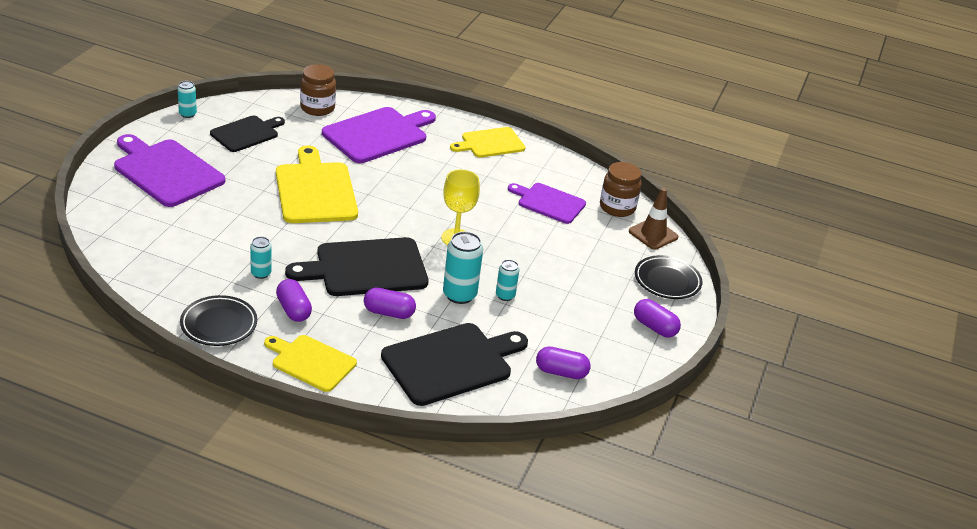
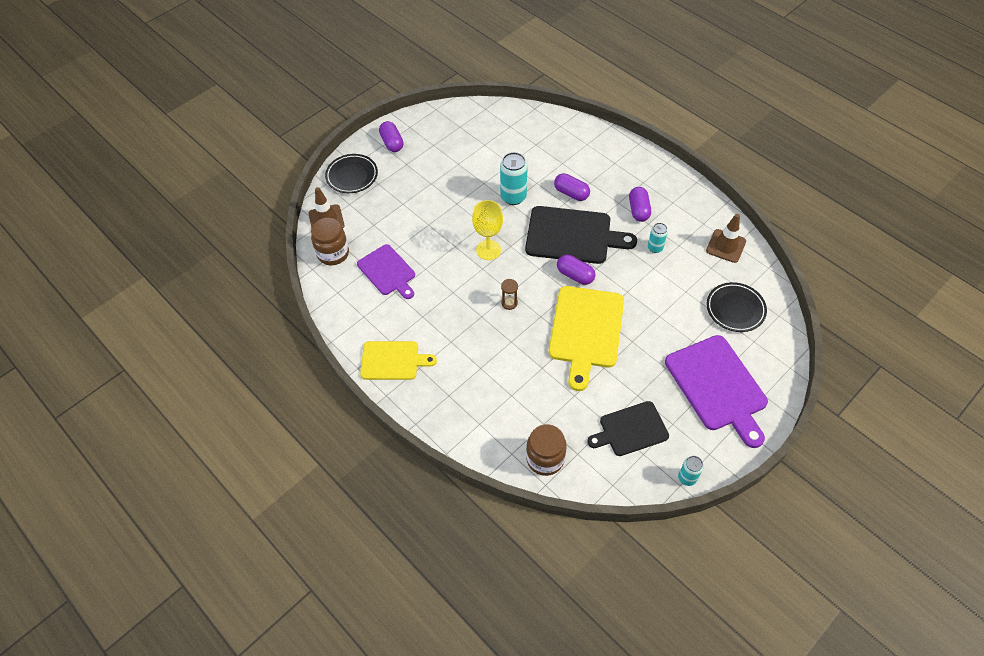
camera: 150 degrees left, 20 degrees up
(170, 291) = (726, 246): none -> brown traffic cone
(219, 324) = (694, 209): black plate -> black plate (735, 309)
(311, 362) = (637, 167): yellow cutting board -> none
(378, 134) = (497, 398): purple cutting board -> none
(406, 199) = (509, 303): none -> brown hourglass
(451, 363) = (545, 147): black cutting board -> none
(505, 296) = (480, 189): turquoise can -> none
(561, 372) = (478, 126): purple capsule -> purple capsule (575, 275)

